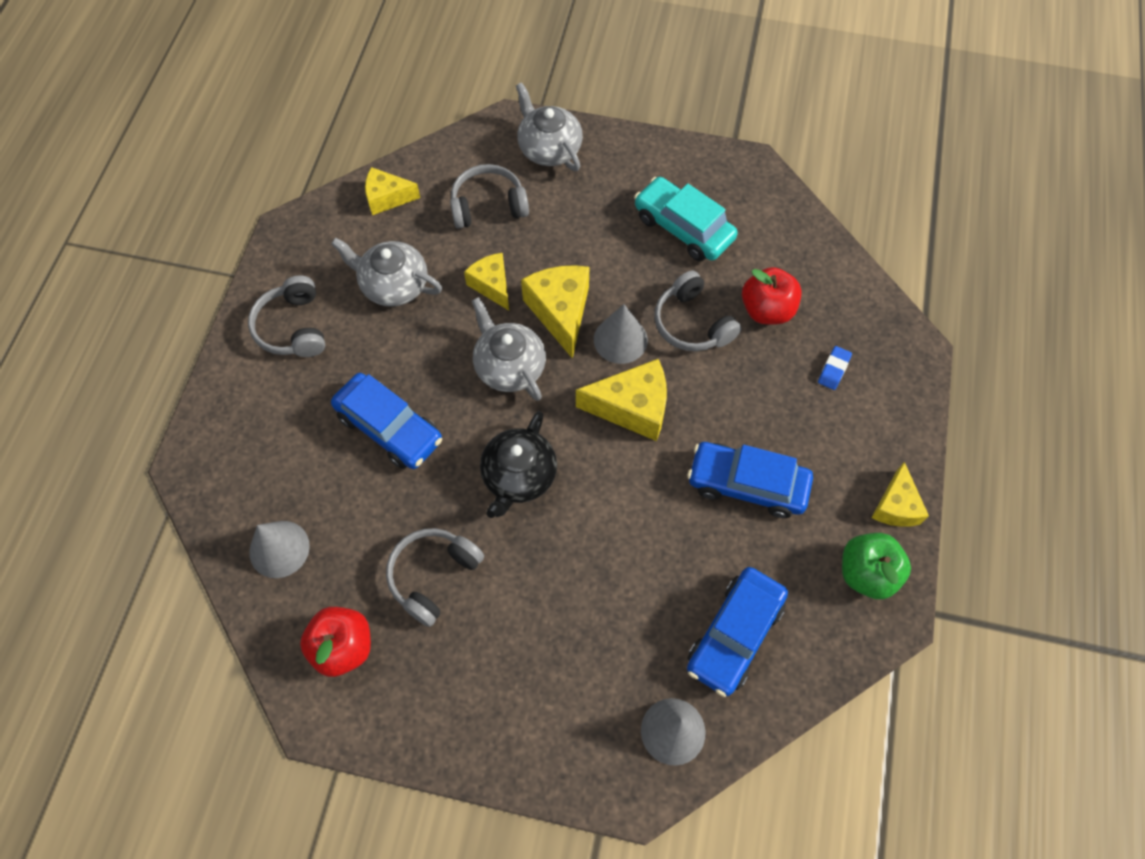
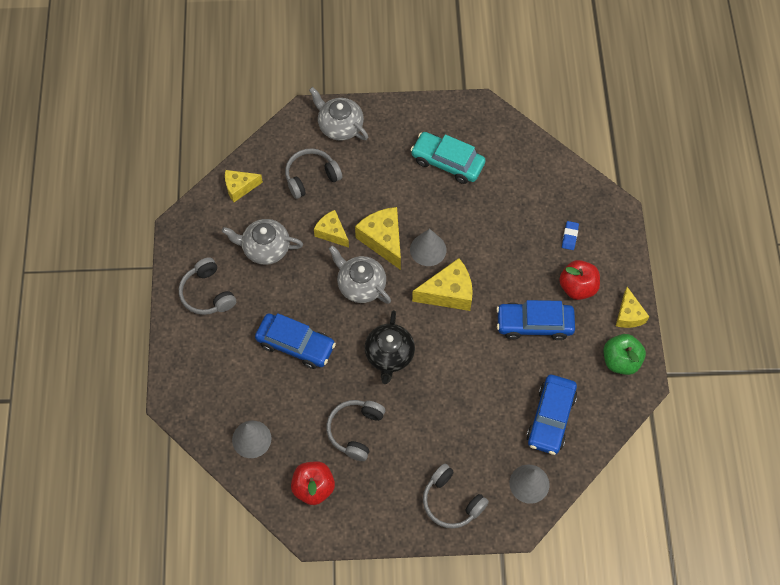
camera: 15 degrees left, 0 degrees up
(692, 323) = (471, 227): grey headphones -> grey headphones (451, 501)
(766, 310) = (517, 207): red apple -> red apple (577, 287)

